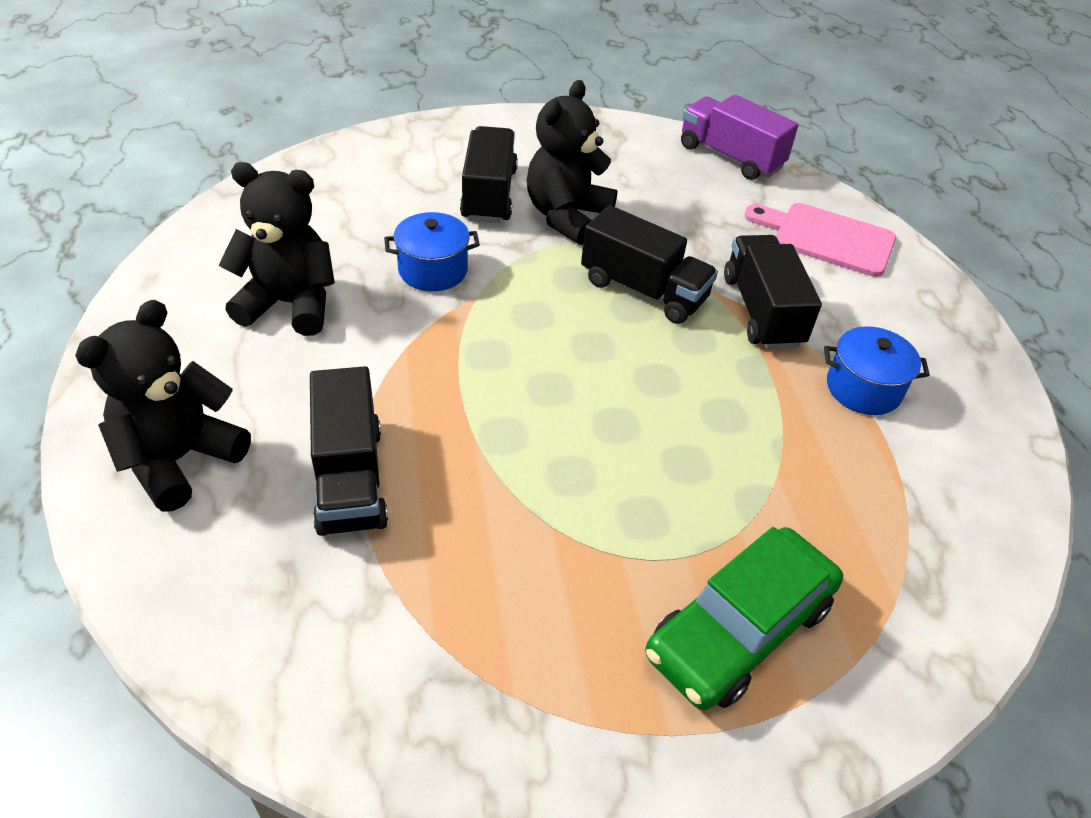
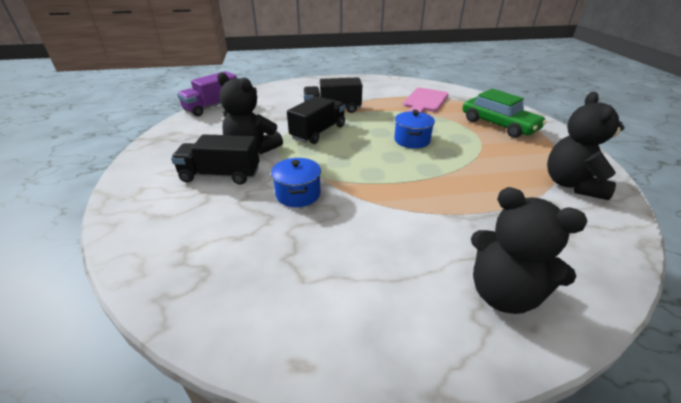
camera: 85 degrees left, 10 degrees down
(289, 304) = (334, 257): black teddy bear -> black teddy bear (571, 184)
(350, 478) = (479, 215): black truck -> none
(827, 238) = (283, 94): pink cutting board -> pink cutting board (424, 101)
(863, 388) = (375, 97): blue pot -> blue pot (412, 140)

